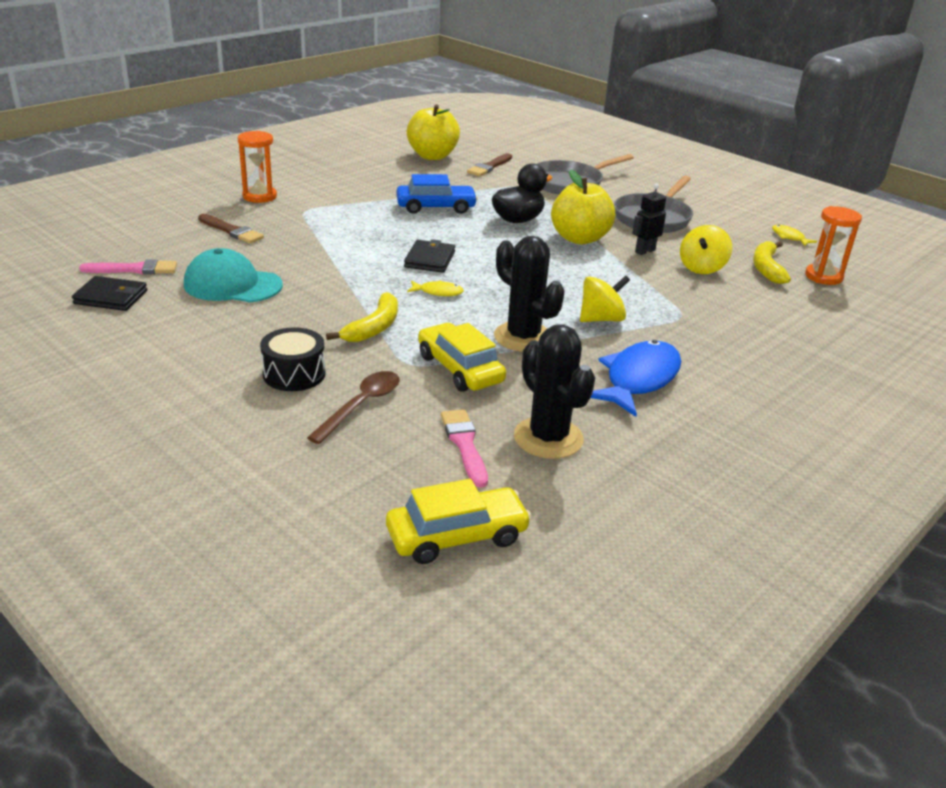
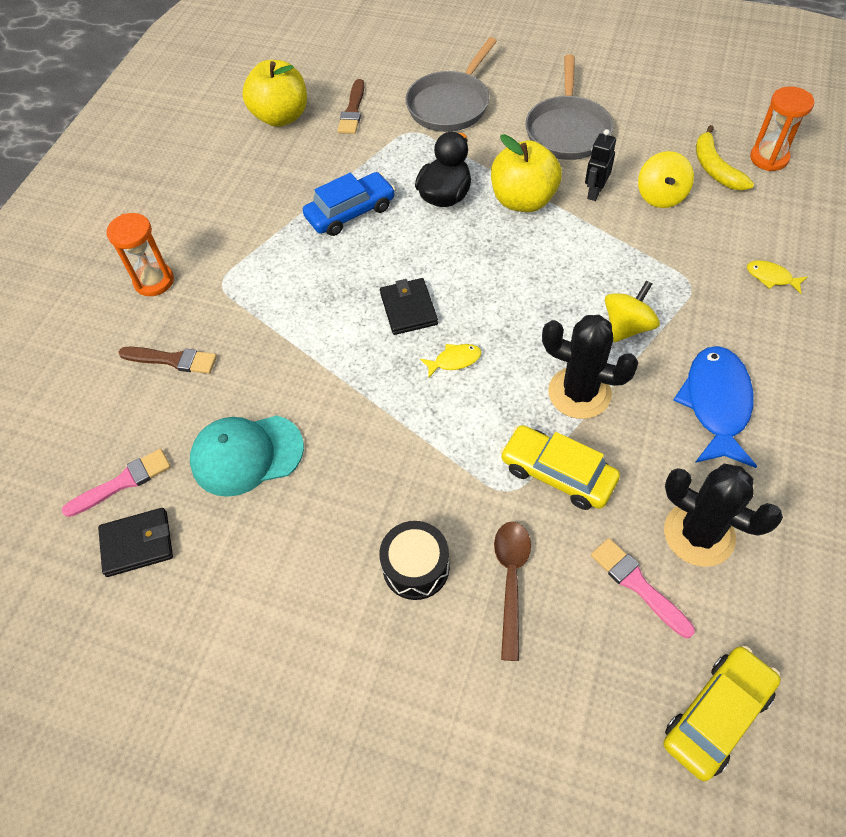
camera: 20 degrees left, 25 degrees up
(374, 327) = (435, 451): yellow banana -> none
(789, 237) = (704, 105): yellow fish -> yellow fish (771, 277)

